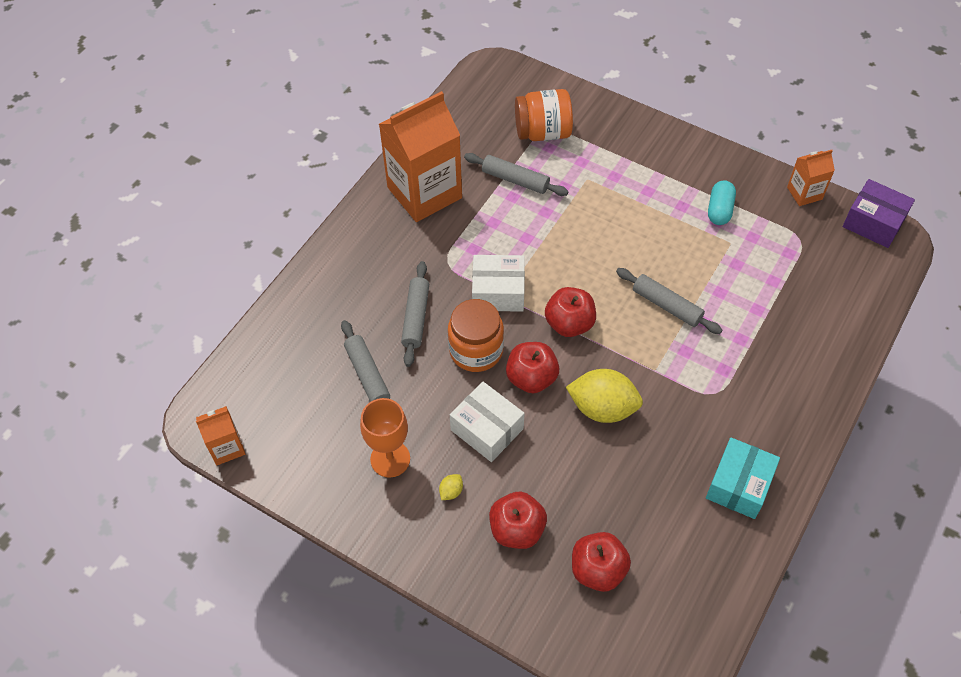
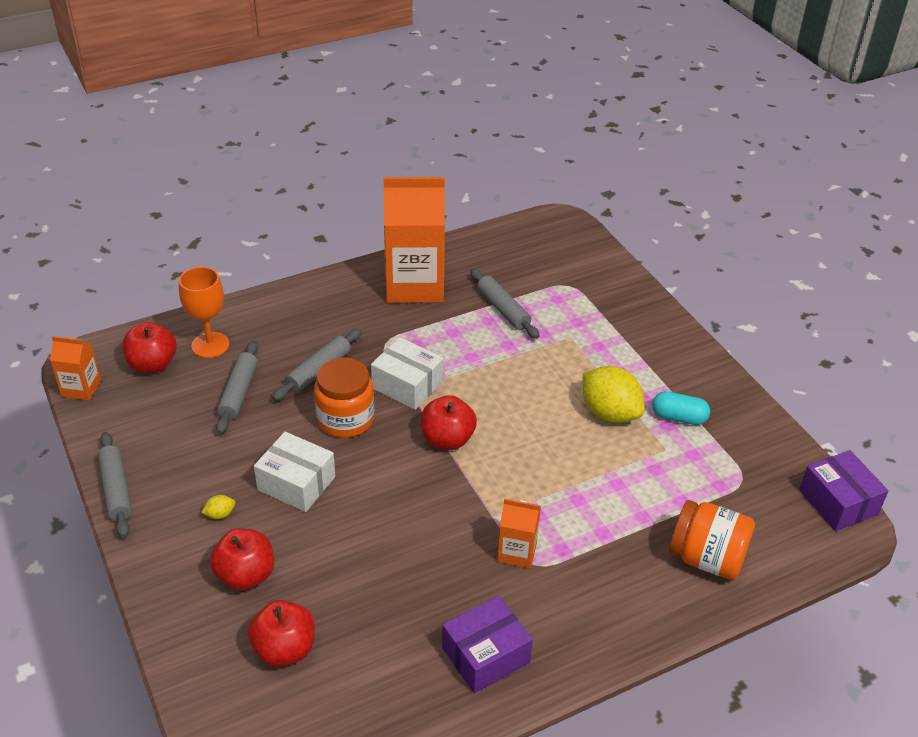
camera: 30 degrees right, 15 degrees down
(390, 459) = (195, 463): orange goblet -> orange goblet (210, 345)
(487, 429) = (296, 483): white box -> white box turned 45 degrees counterclockwise
(531, 378) = (373, 464): red apple -> red apple (153, 364)
(543, 132) = (562, 285): orange jar -> orange jar (706, 558)
(602, 408) = (414, 520): yellow lemon -> yellow lemon (610, 413)
(667, 305) = (554, 469): grey rolling pin -> grey rolling pin (116, 490)
(719, 210) = (679, 417): turquoise capsule -> turquoise capsule turned 60 degrees clockwise
(739, 485) = (485, 655): turquoise box -> purple box
(804, 193) = (782, 443): orange carton -> orange carton (517, 552)

